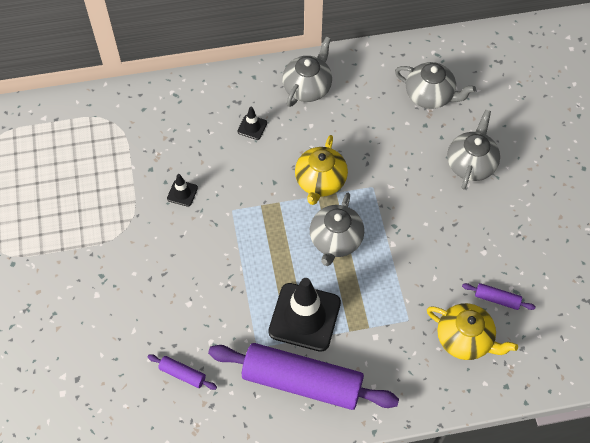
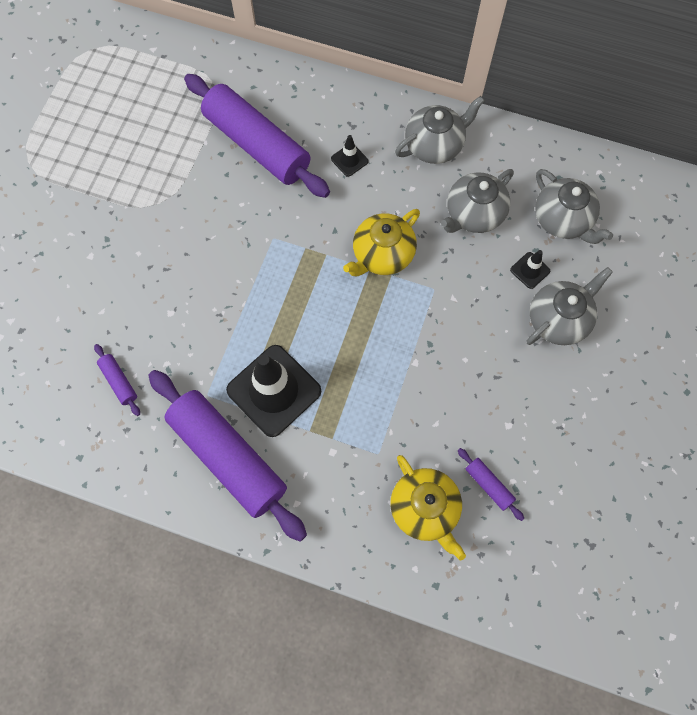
camera: 30 degrees right, 10 degrees up
(175, 149) = (257, 145): none -> purple rolling pin
(182, 193) = (235, 194): black traffic cone -> black traffic cone (530, 270)
(335, 240) = (357, 326): grey teapot -> grey teapot (473, 214)

